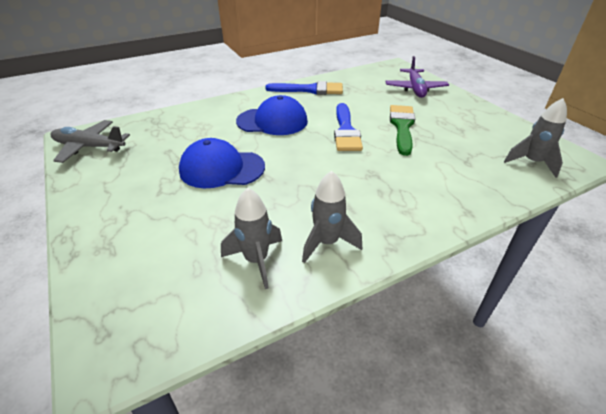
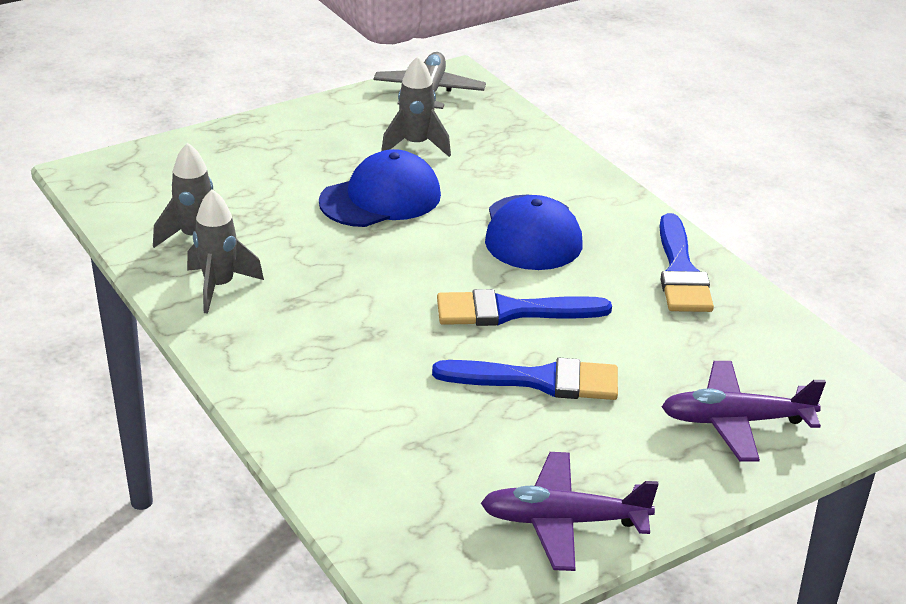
camera: 85 degrees right, 5 degrees down
(221, 169) = (381, 198): blue cap -> blue cap turned 60 degrees clockwise
(402, 127) = (538, 380): green brush -> blue brush
(499, 127) = (563, 521): none -> purple plane
(532, 163) = (418, 530): grey rocket -> grey rocket (416, 145)

